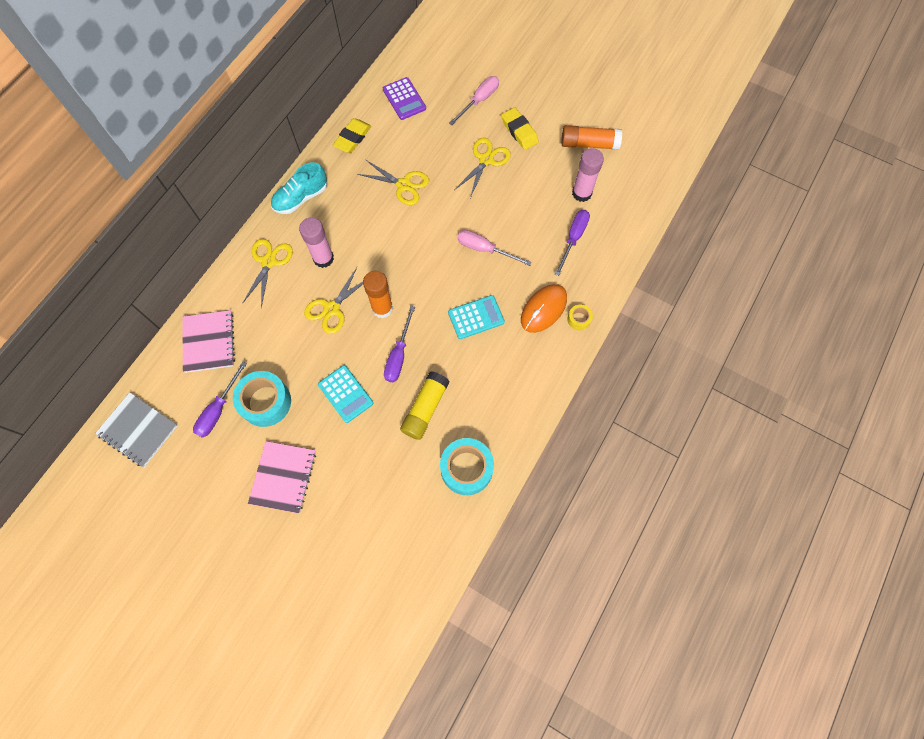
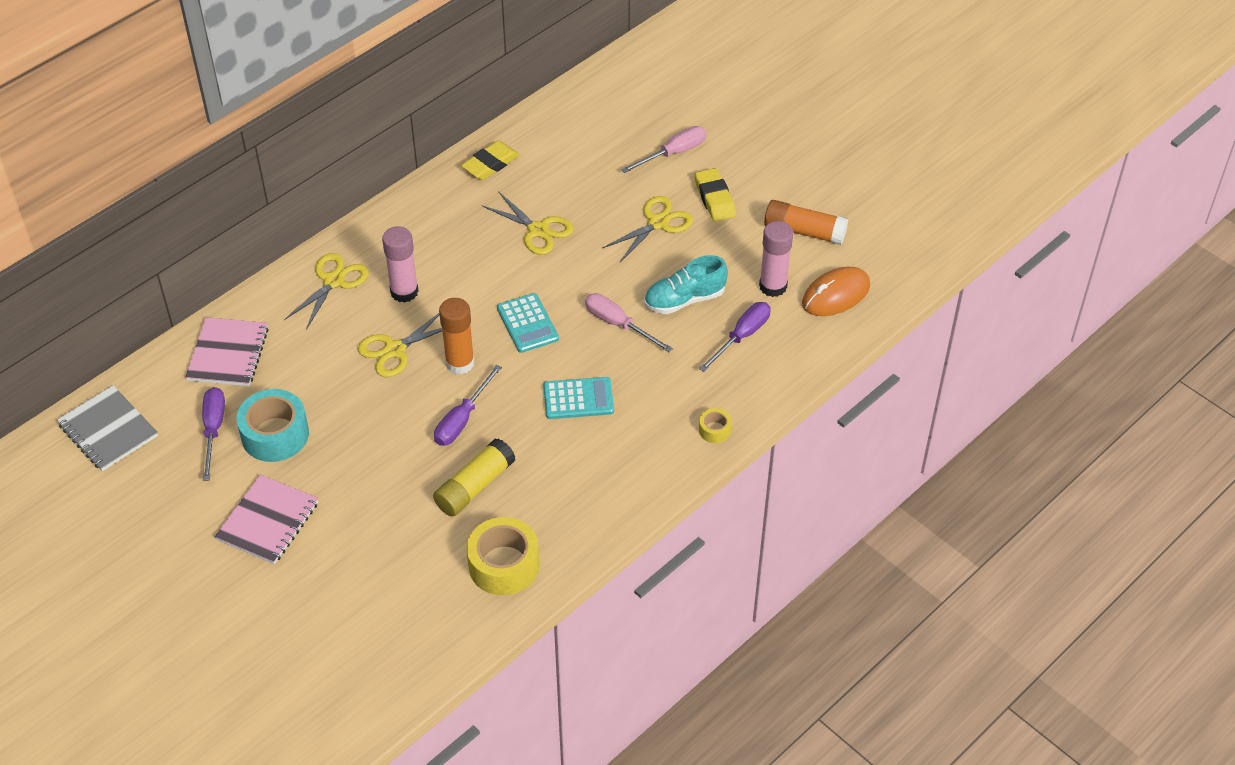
camera: 15 degrees right, 20 degrees down
(218, 409) = (213, 430): purple screwdriver -> purple screwdriver turned 135 degrees clockwise
(301, 198) = (400, 218): turquoise shoe -> turquoise shoe (684, 299)
(345, 394) = (378, 448): turquoise calculator -> turquoise calculator (527, 323)
(404, 99) = (574, 132): purple calculator -> none
(466, 469) = (504, 565): turquoise tape -> yellow tape
(543, 309) = (671, 408): orange mouse -> orange mouse (835, 295)

